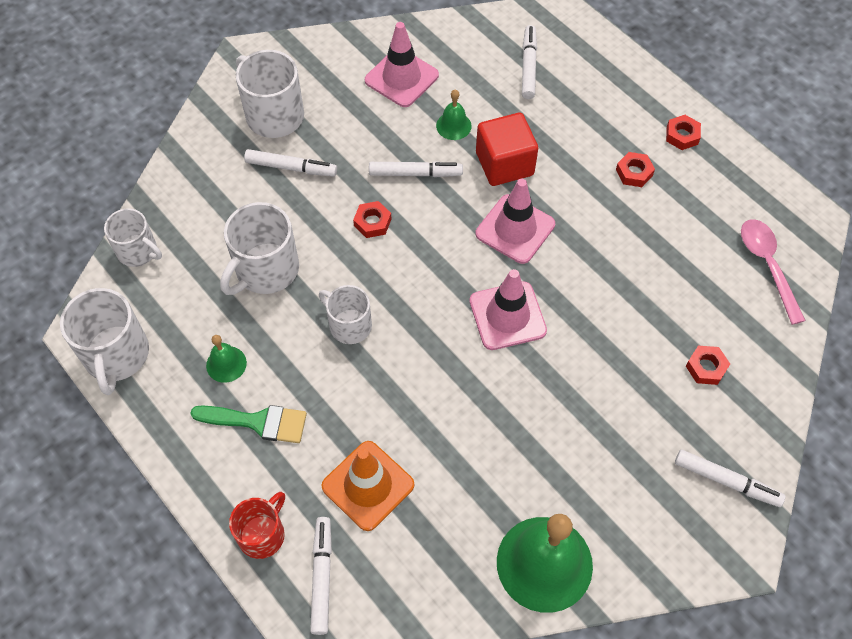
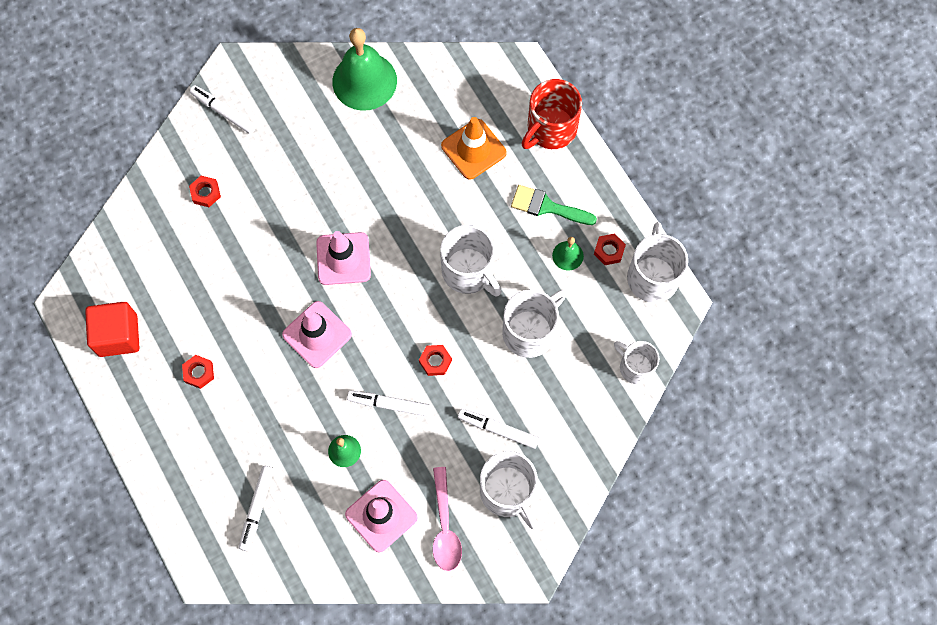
camera: 170 degrees left, 10 degrees up
(262, 534) = (550, 129): red mug -> red mug, size x1.55
(322, 577) = (513, 96): white marker -> none
(349, 325) = (469, 271): white mug -> white mug, size x1.55
(504, 164) = (309, 401): red cube -> red cube (118, 335)
(682, 135) = (142, 404): red nut -> red nut (609, 251)
(767, 266) = (123, 267): pink spoon -> pink spoon (445, 527)

